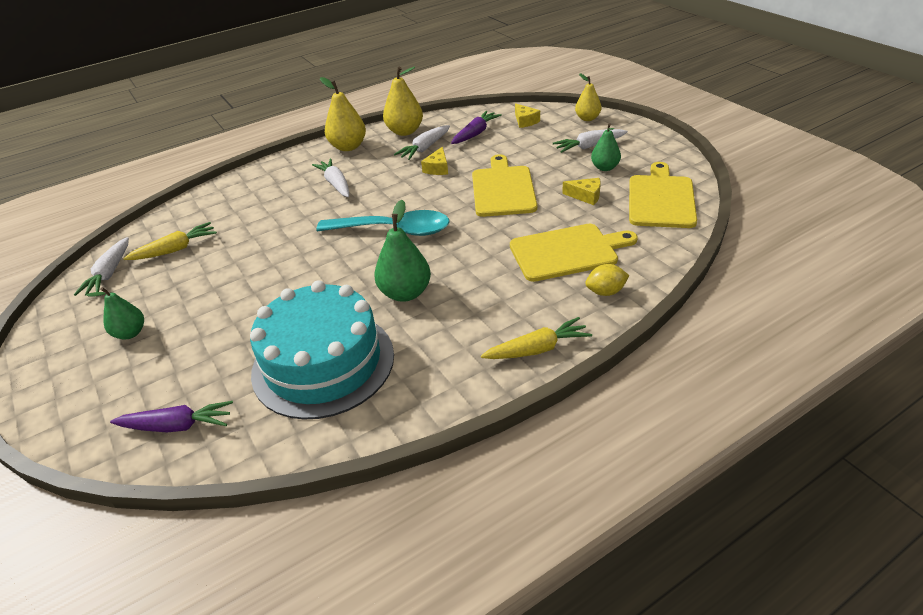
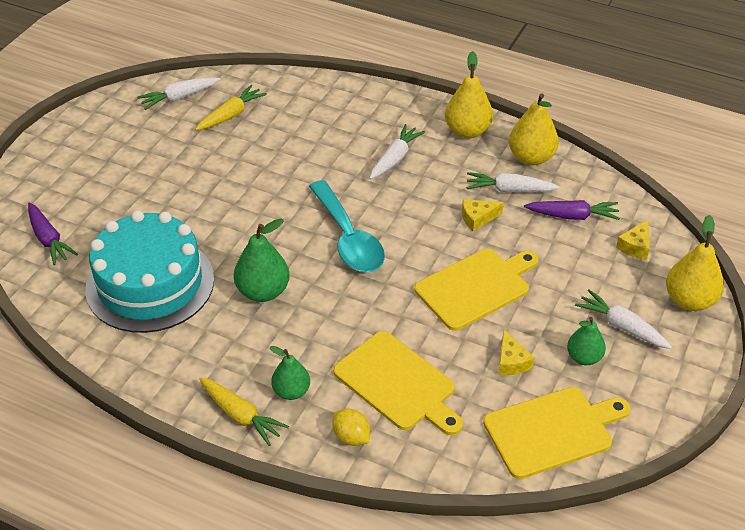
camera: 55 degrees right, 5 degrees up
(130, 333) = (122, 155): green pear -> green pear (291, 391)
(176, 249) = (231, 115): yellow carrot -> yellow carrot turned 75 degrees counterclockwise
(587, 118) = (689, 300): yellow pear -> yellow pear, size x1.54

